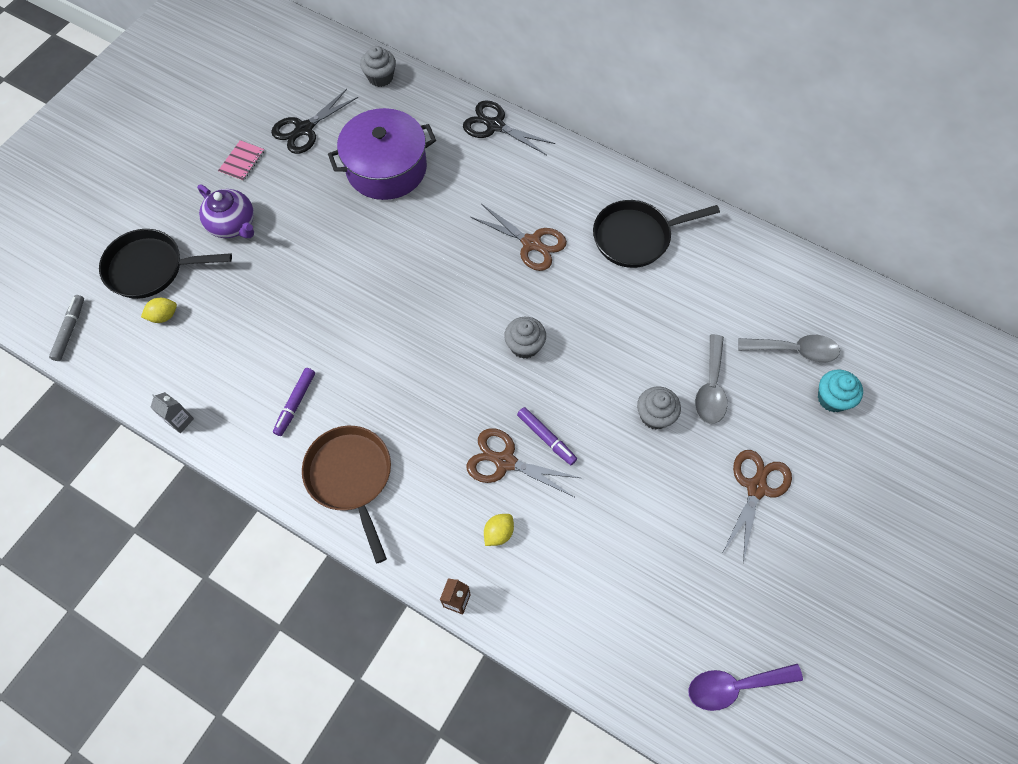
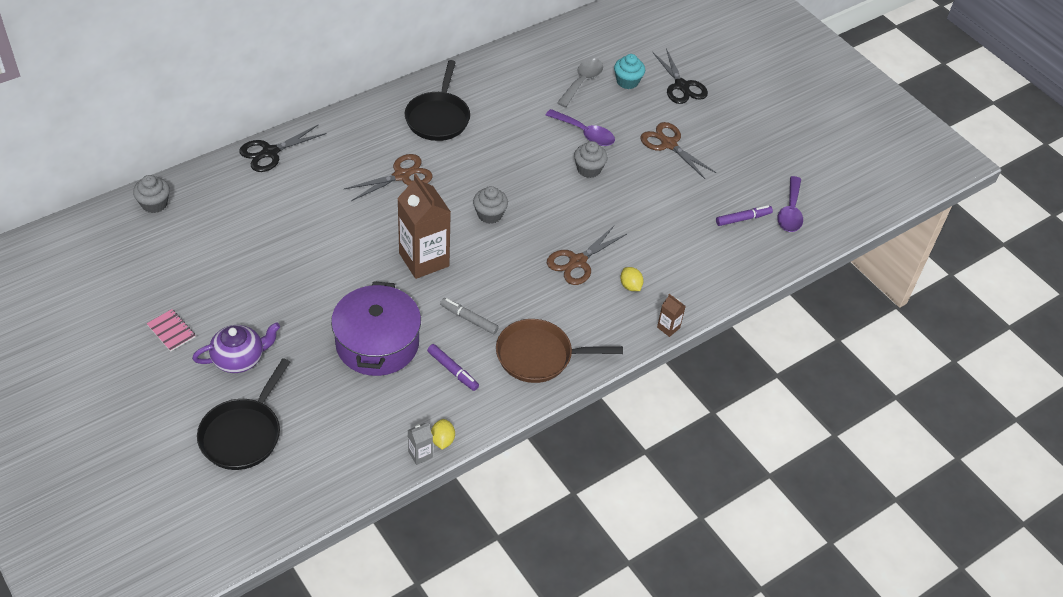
camera: 70 degrees left, 15 degrees down
(70, 330) = (269, 516): grey marker -> grey marker (469, 319)
(164, 316) = (304, 438): yellow lemon -> yellow lemon (442, 440)
(304, 129) = (170, 275): black scissors -> black scissors (681, 86)
(386, 168) = (259, 235): purple pot -> purple pot (377, 343)
(428, 314) = (424, 260): none -> brown carton
(546, 438) = (572, 232): purple marker -> purple marker (743, 219)
(710, 388) = (585, 133): grey spoon -> purple spoon

